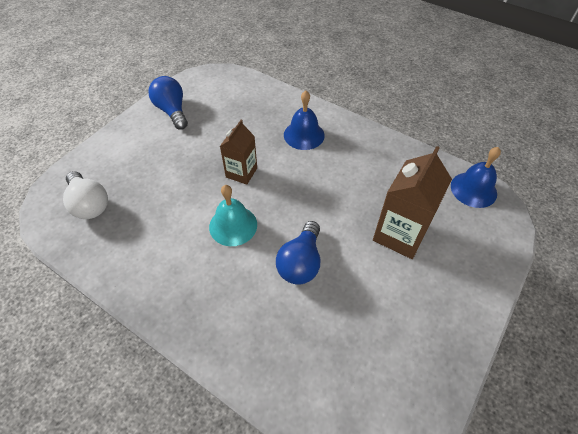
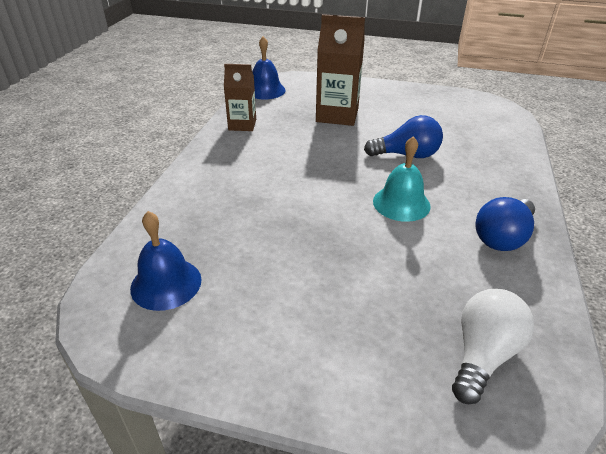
camera: 110 degrees left, 15 degrees down
(172, 111) = (227, 338): blue light bulb -> blue light bulb (502, 237)
(241, 172) = (323, 217): brown carton -> brown carton (242, 125)
(304, 135) = (232, 184): blue bell -> blue bell (166, 283)

